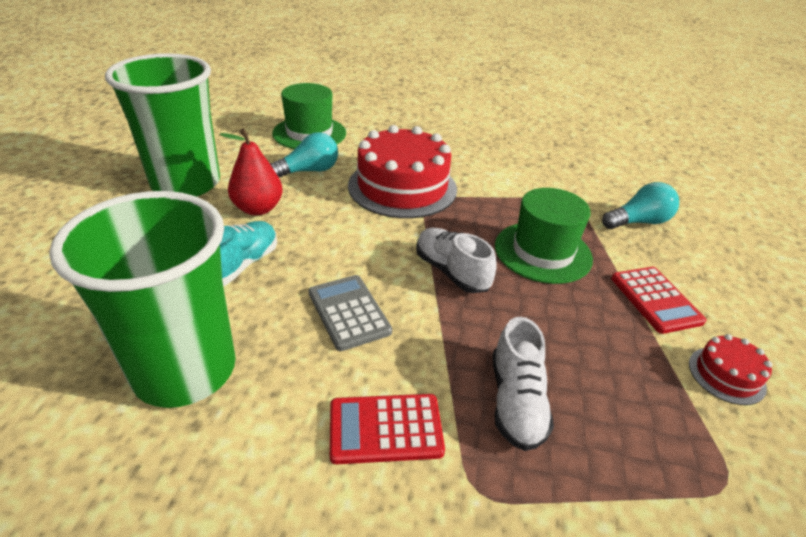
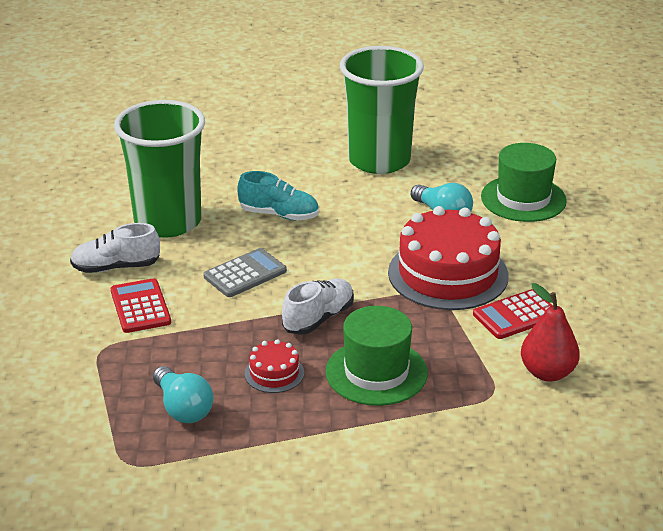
camera: 80 degrees right, 5 degrees down
(258, 209) = (361, 203): red pear -> red pear (547, 373)
(516, 401) = (178, 361): white shoe -> white shoe (116, 267)
(638, 222) = (475, 446): turquoise light bulb -> turquoise light bulb (183, 408)
(655, 300) = (330, 446): red calculator -> red calculator (516, 315)
(726, 375) = (239, 481): red cake -> red cake (274, 373)

